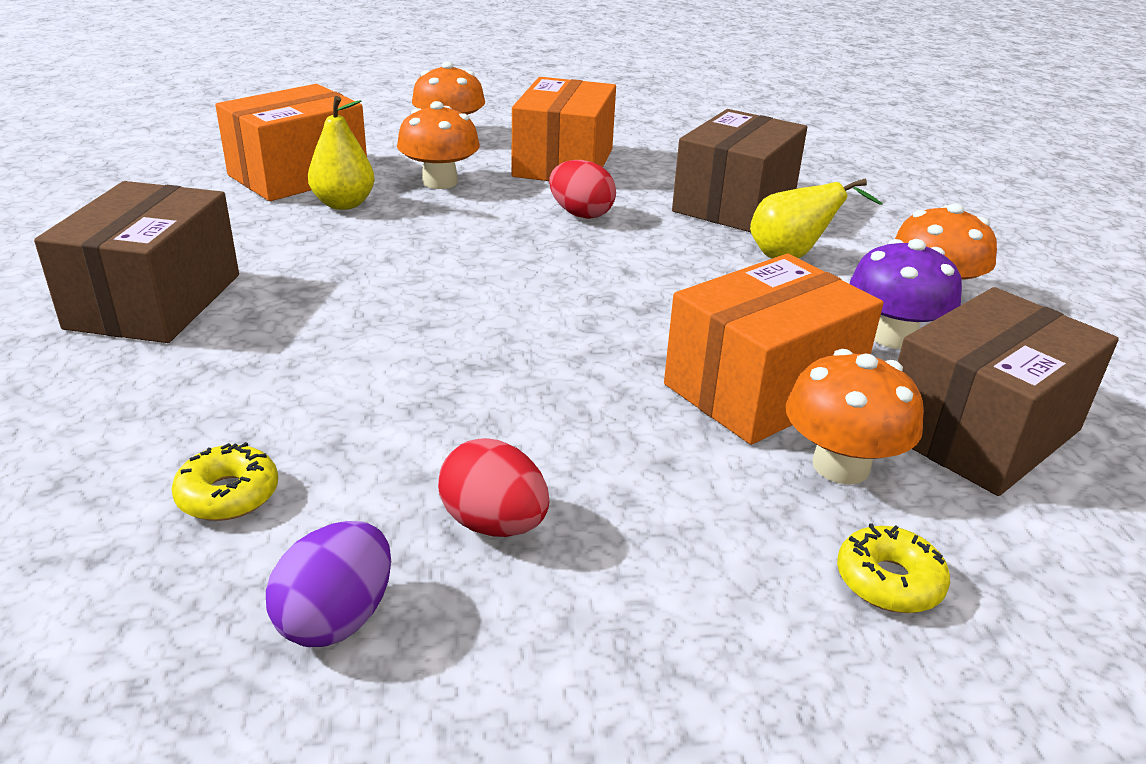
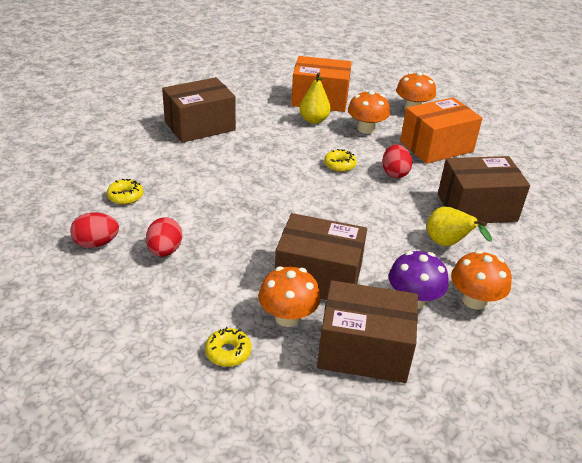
camera: 50 degrees right, 5 degrees up
(336, 618) = (96, 243): purple egg -> red egg
(497, 240) = (339, 165): none -> yellow donut
(762, 388) = (318, 277): orange box -> brown box

